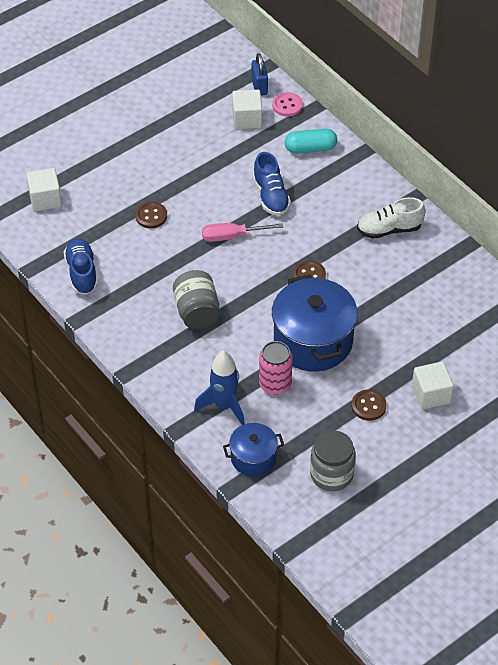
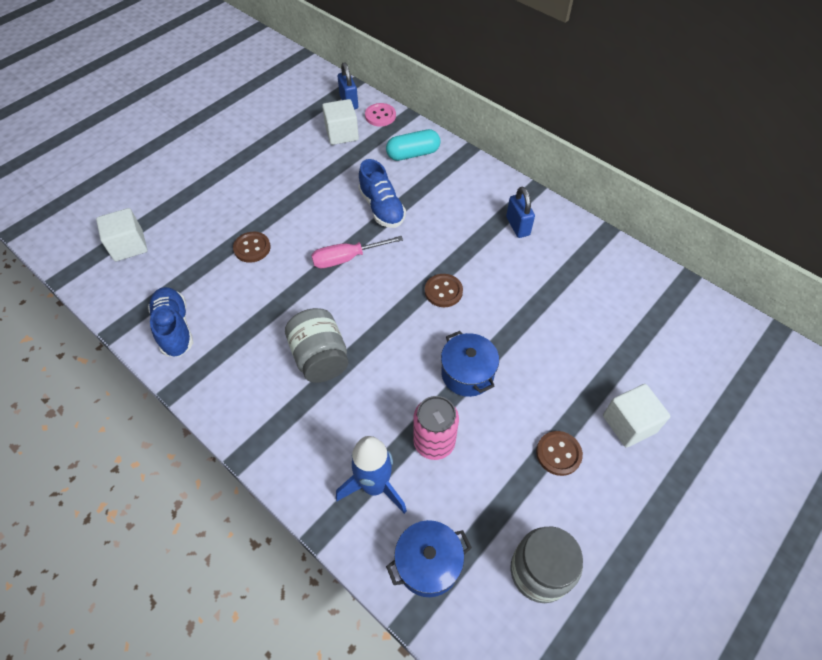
camera: 10 degrees left, 5 degrees up
(313, 341) = (467, 373): blue pot -> blue pot, size x0.54
(389, 229) = (517, 226): white shoe -> blue padlock

